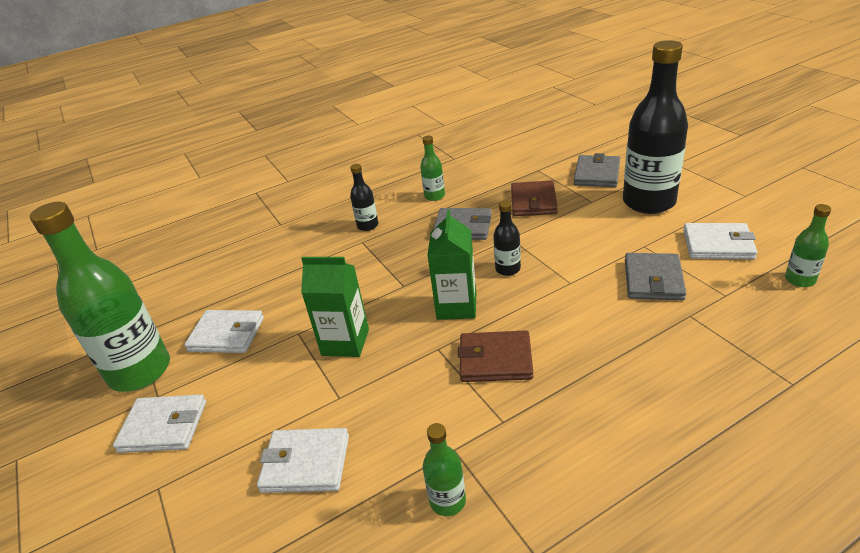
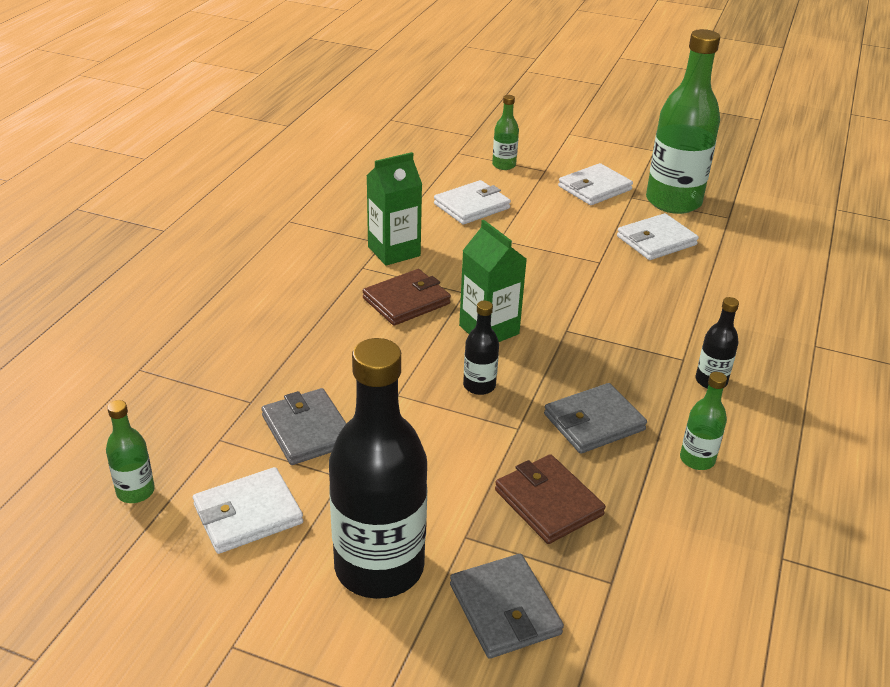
camera: 135 degrees right, 0 degrees up
(345, 342) = (548, 269): green carton -> green carton (394, 251)
(447, 501) = (361, 222): green bottle -> green bottle (504, 165)

